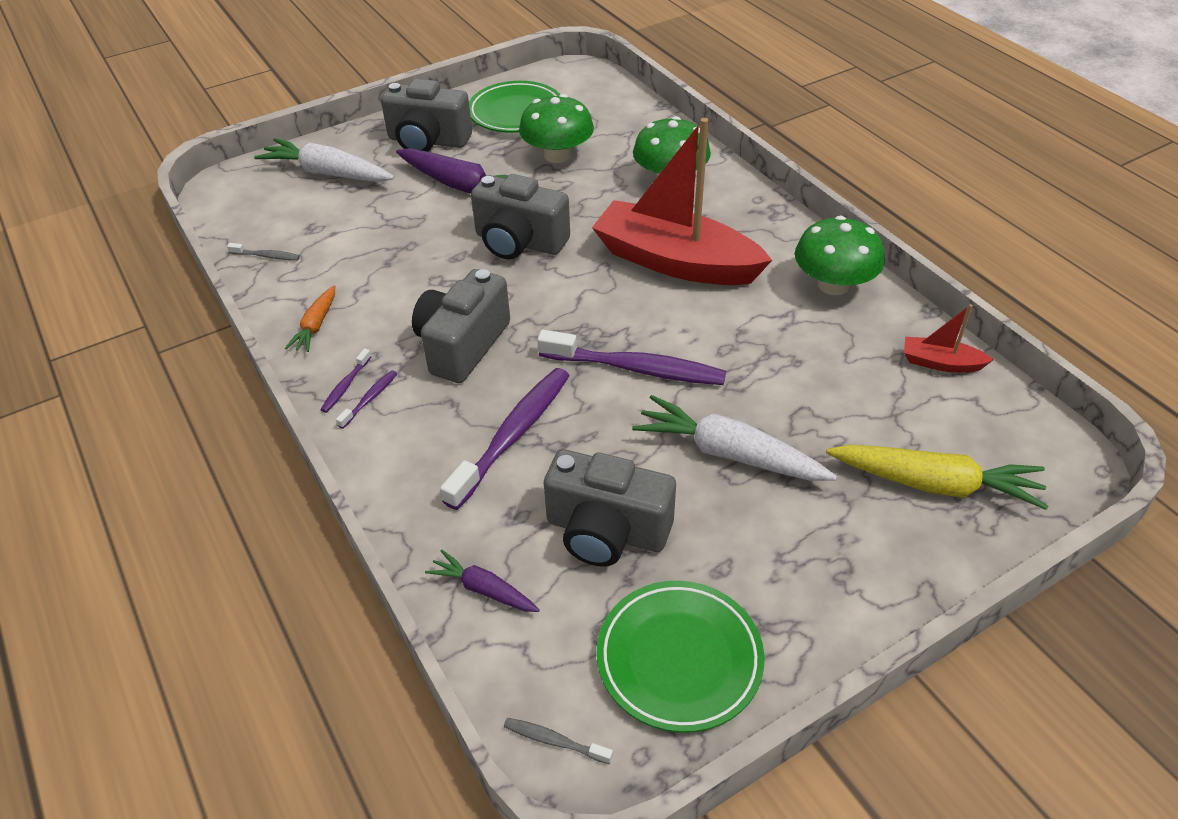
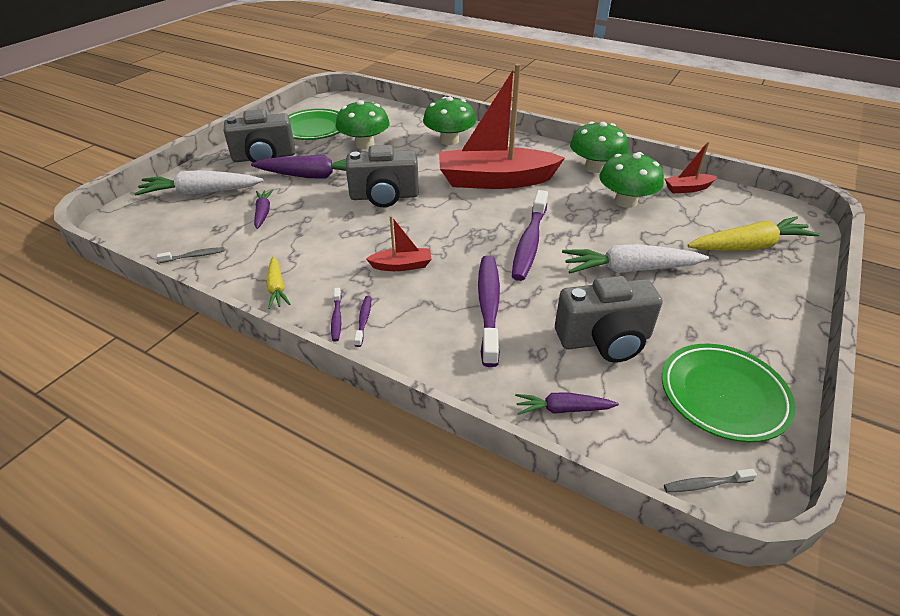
camera: 30 degrees left, 5 degrees down
(316, 325) = (277, 288): orange carrot -> yellow carrot
(370, 222) = (263, 213): none -> purple carrot
(462, 345) = (402, 265): grey camera -> red boat
(636, 368) = (529, 242): purple toothbrush -> purple toothbrush turned 120 degrees clockwise
(825, 352) = (625, 201): none -> green mushroom

